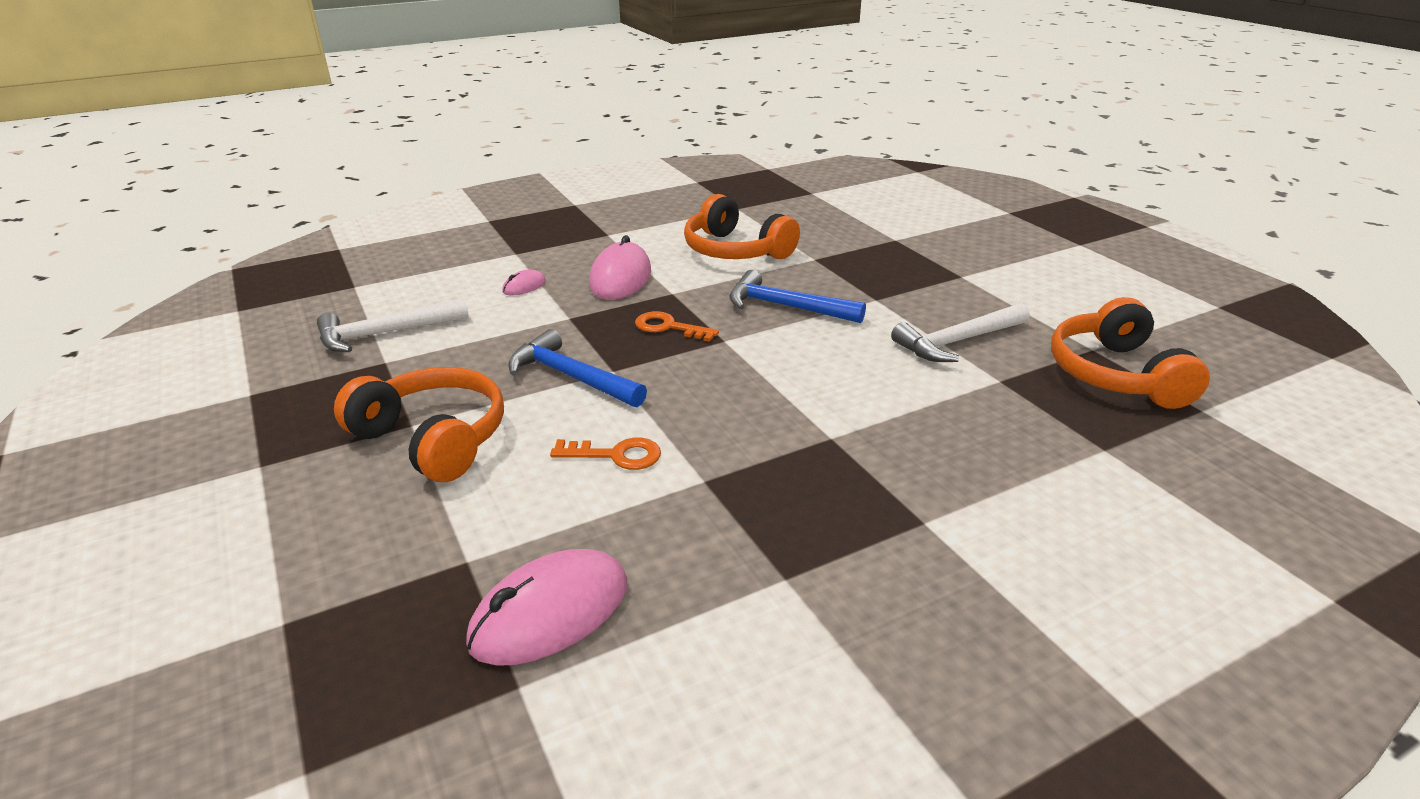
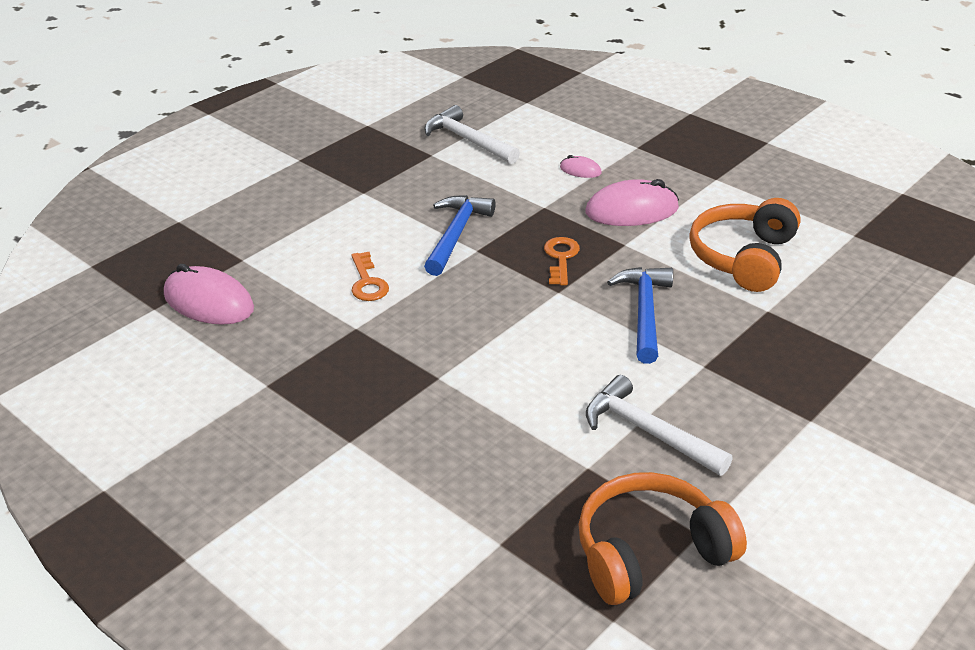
camera: 70 degrees right, 5 degrees up
(433, 438) = (352, 206): orange headphones -> none

